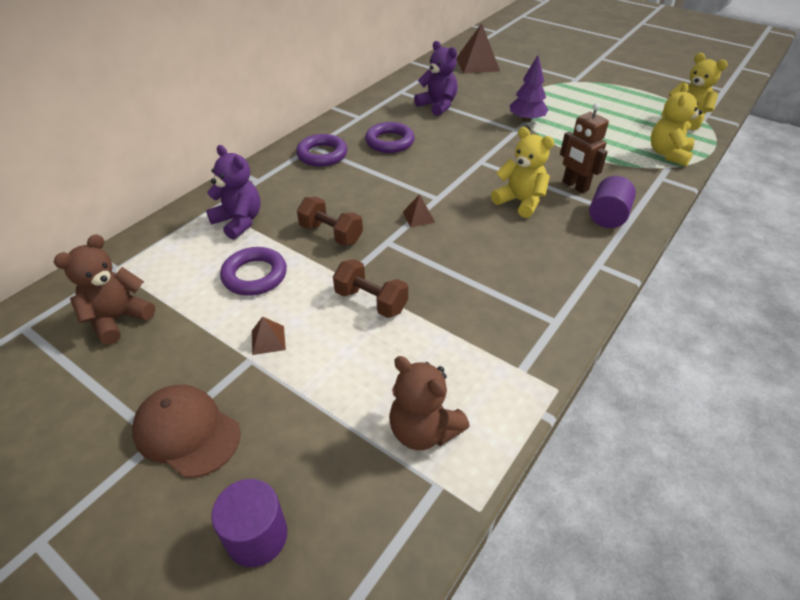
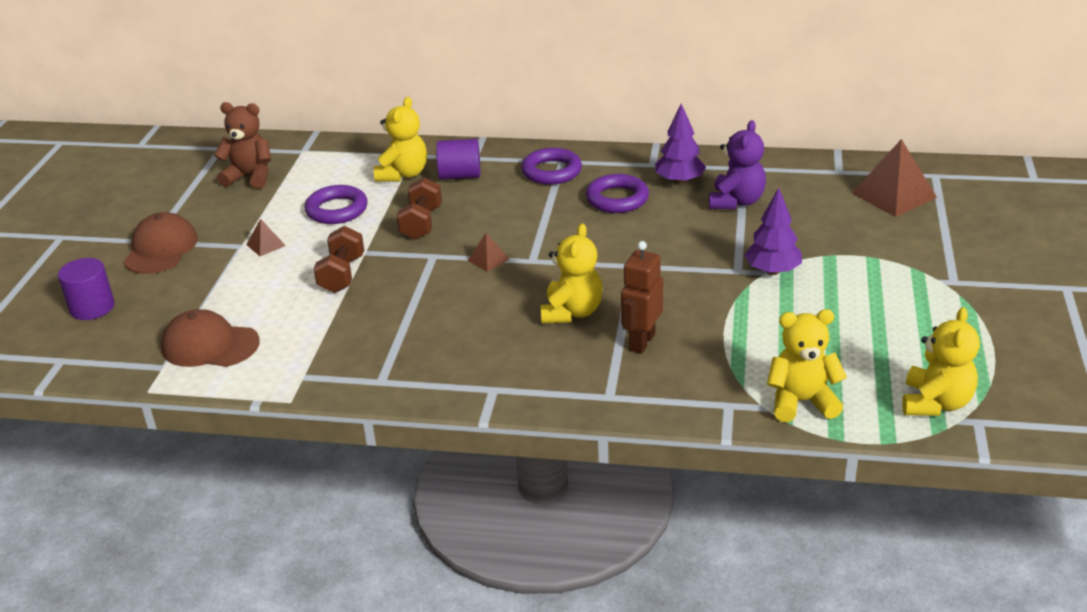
camera: 65 degrees right, 10 degrees down
(239, 222) = (403, 174): purple teddy bear -> yellow teddy bear
(392, 115) = (679, 181): none -> purple tree
(423, 430) = (210, 345): brown teddy bear -> brown cap
(607, 216) = (594, 378): purple cylinder -> purple cylinder (460, 176)

